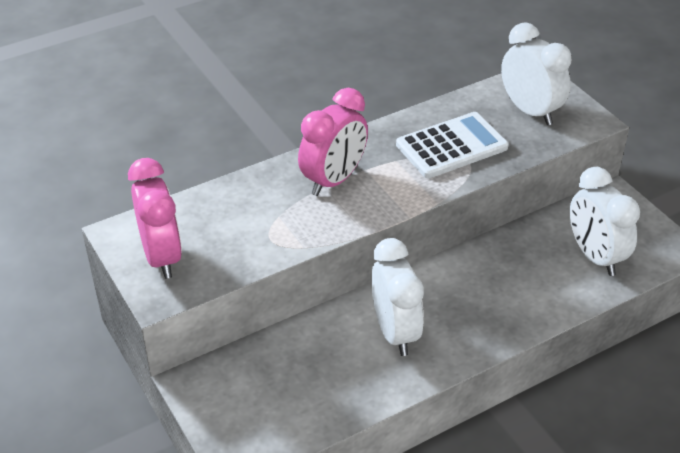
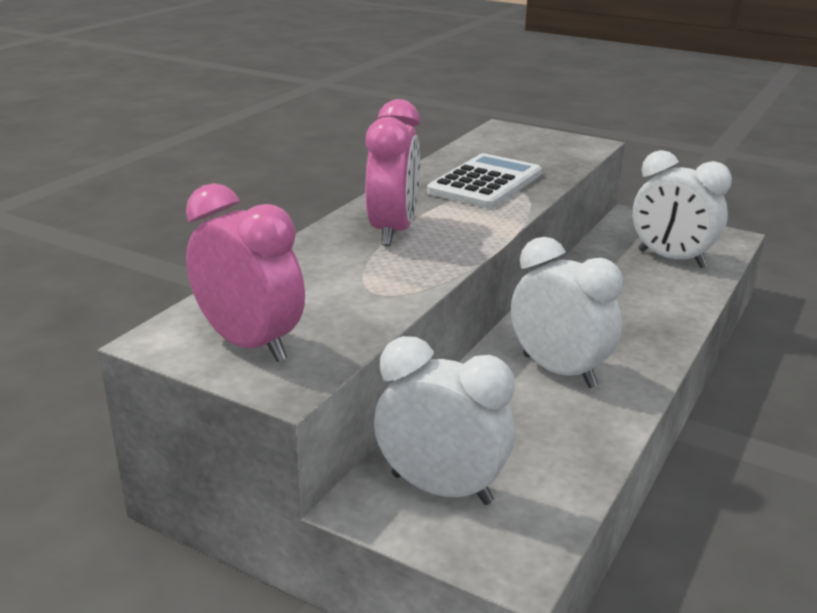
camera: 30 degrees left, 15 degrees down
(530, 111) = (527, 148): white clock -> white clock (441, 489)

